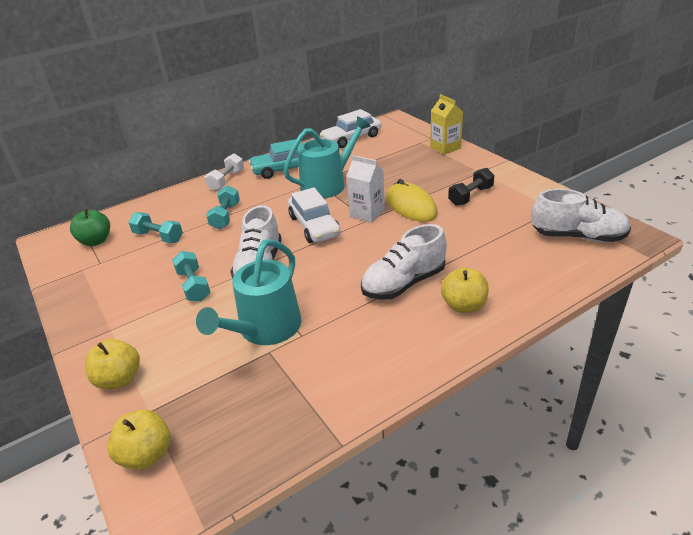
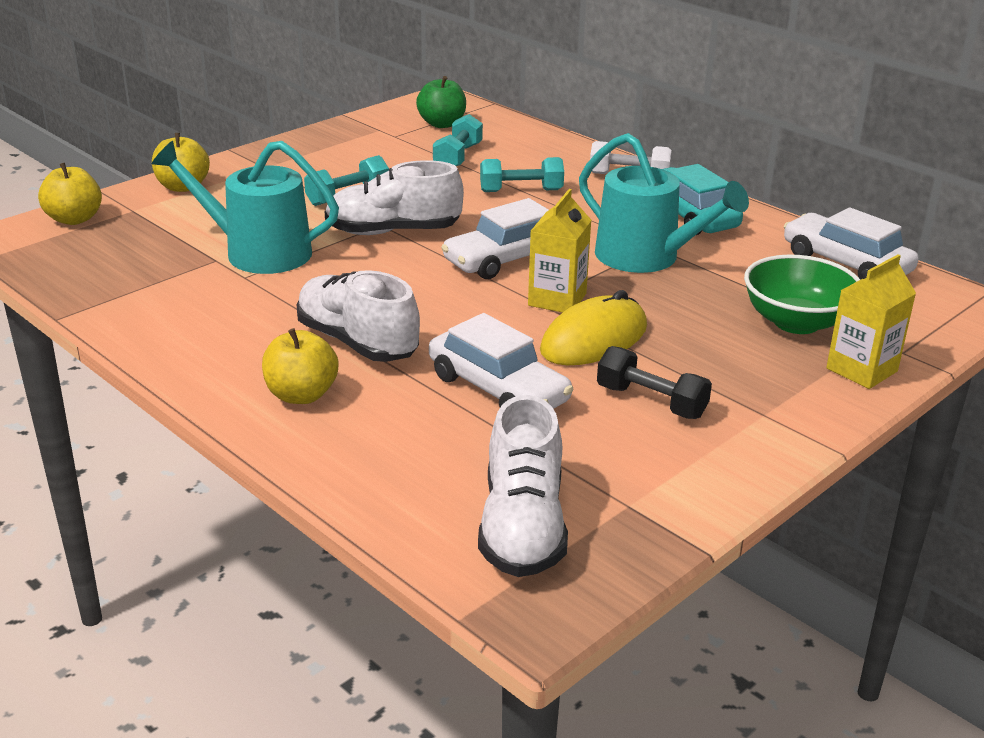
camera: 75 degrees right, 5 degrees down
(367, 213) = (557, 299): white carton -> yellow carton
(403, 155) = (796, 322): none -> green bowl
(458, 237) = (498, 389): none -> white car

